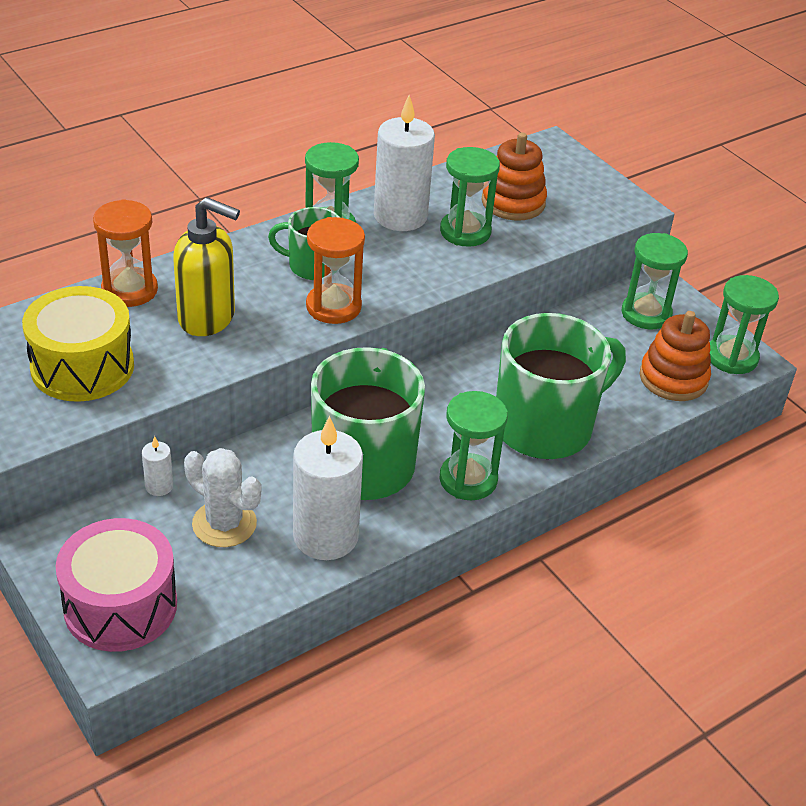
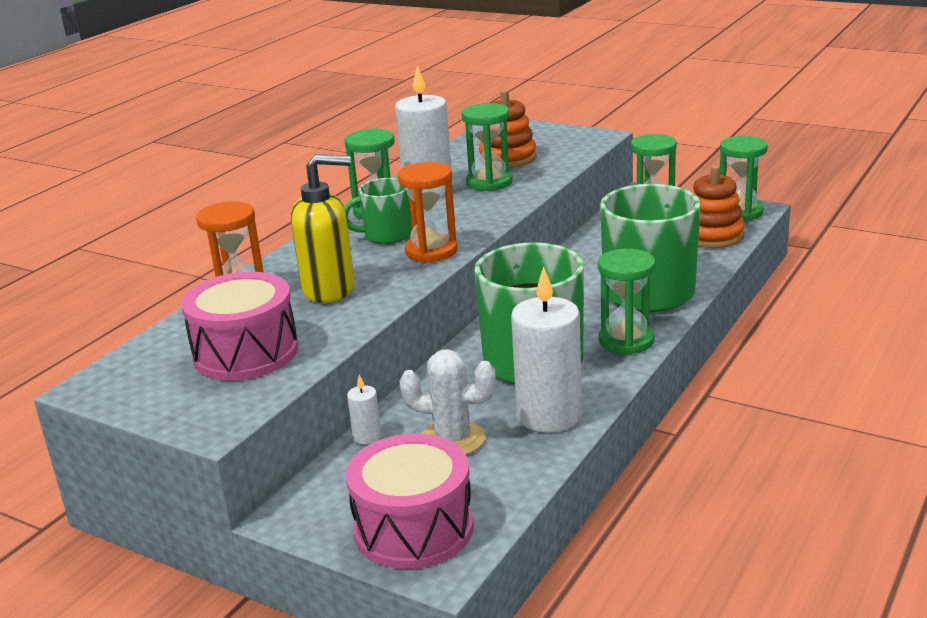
camera: 20 degrees left, 15 degrees down
(82, 367) = (246, 353): yellow drum -> pink drum

